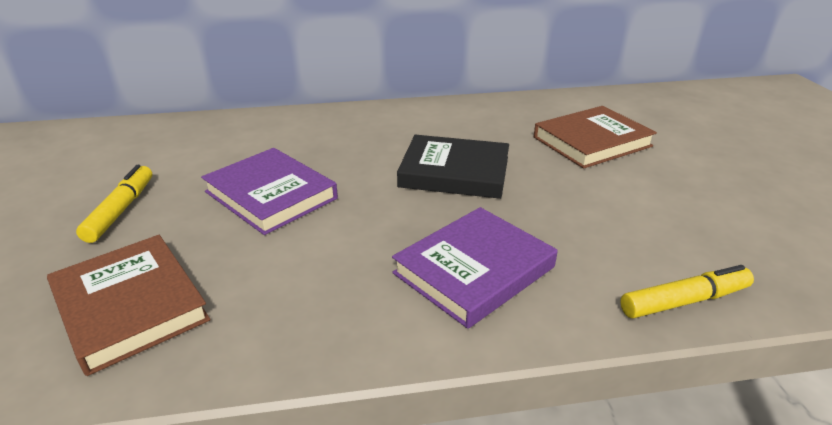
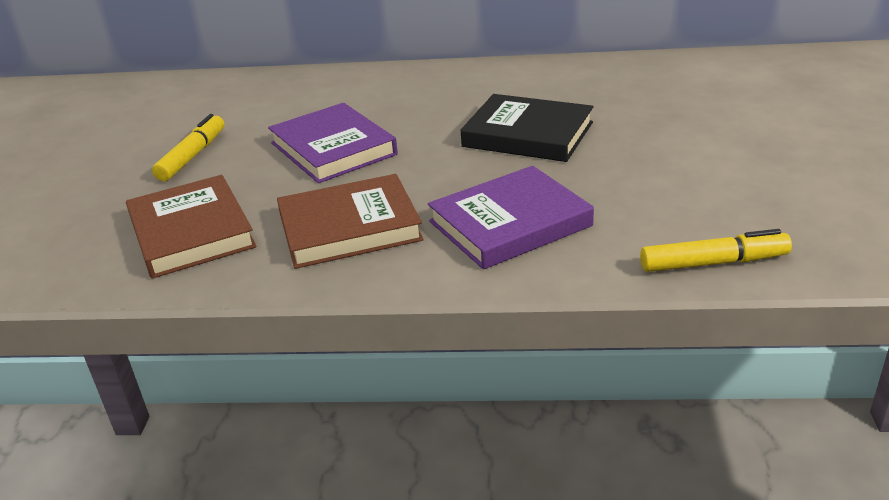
camera: 15 degrees right, 0 degrees up
(592, 142) = (700, 108): brown book -> brown book (349, 227)

